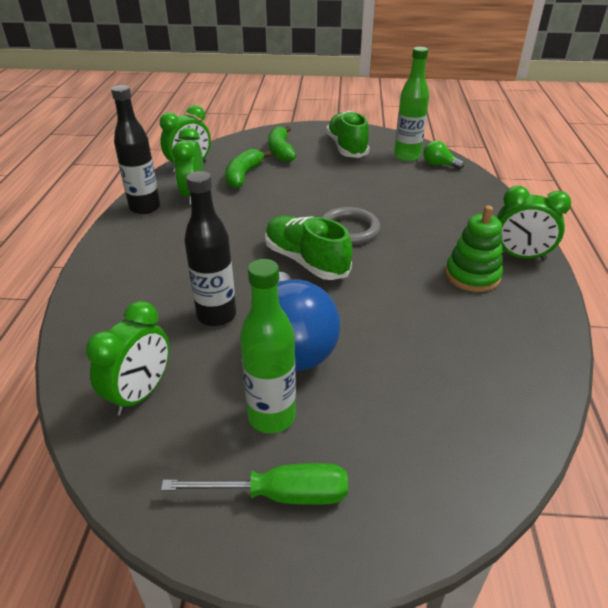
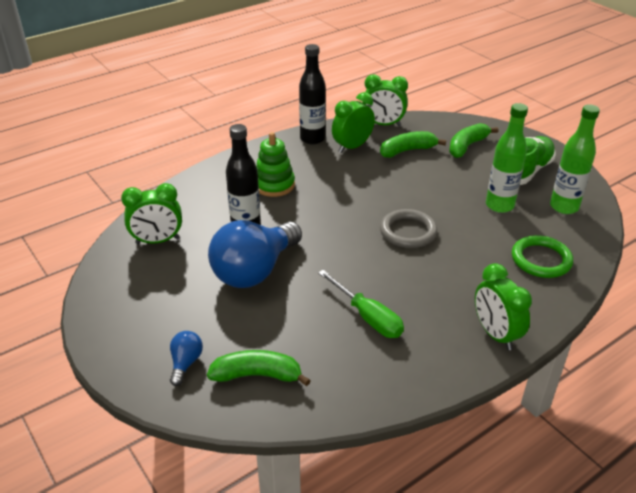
camera: 50 degrees right, 0 degrees up
(271, 416) = (188, 296): green bottle -> green bottle (499, 205)
(279, 494) = (138, 328): green screwdriver -> green screwdriver (367, 317)
(306, 261) = (344, 233): green shoe -> none
(384, 478) = (186, 363): none -> blue light bulb
(439, 165) = (579, 230): green light bulb -> none
(454, 194) = (541, 260): none -> green ring
(455, 425) = (257, 375): none -> green banana
(472, 276) = (431, 318): green stacking toy -> green stacking toy (274, 185)

